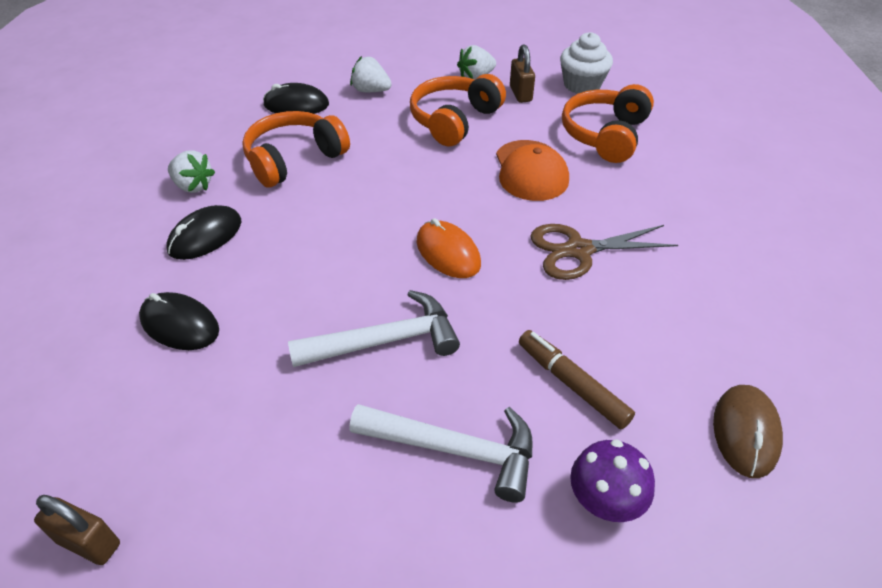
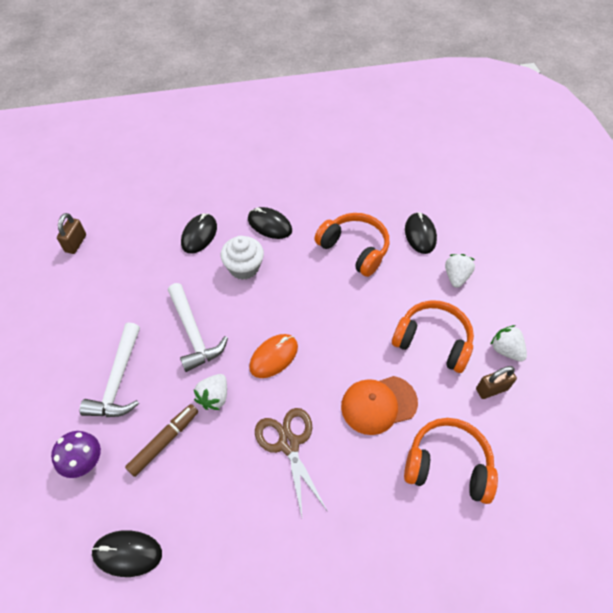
camera: 80 degrees right, 10 degrees up
(193, 186) = (314, 205): white strawberry -> white strawberry (214, 397)
(582, 85) = (528, 443): white cupcake -> white cupcake (244, 267)
(745, 432) = (127, 553): brown mouse -> black mouse

